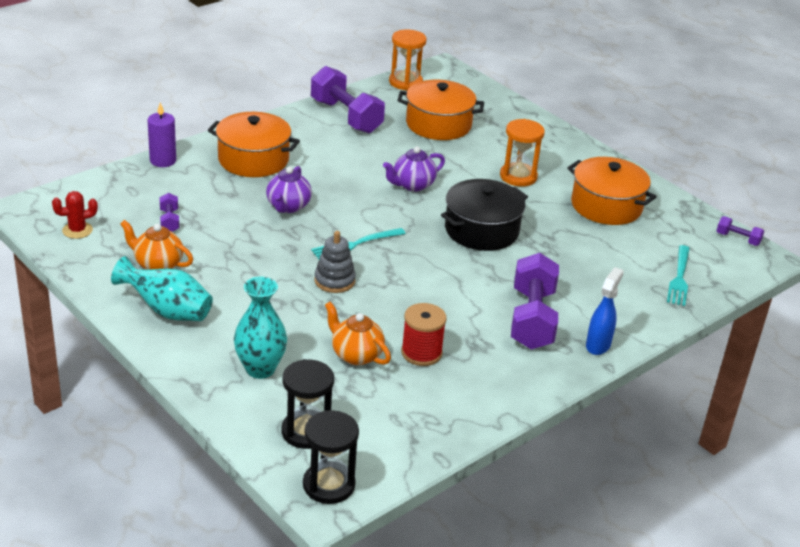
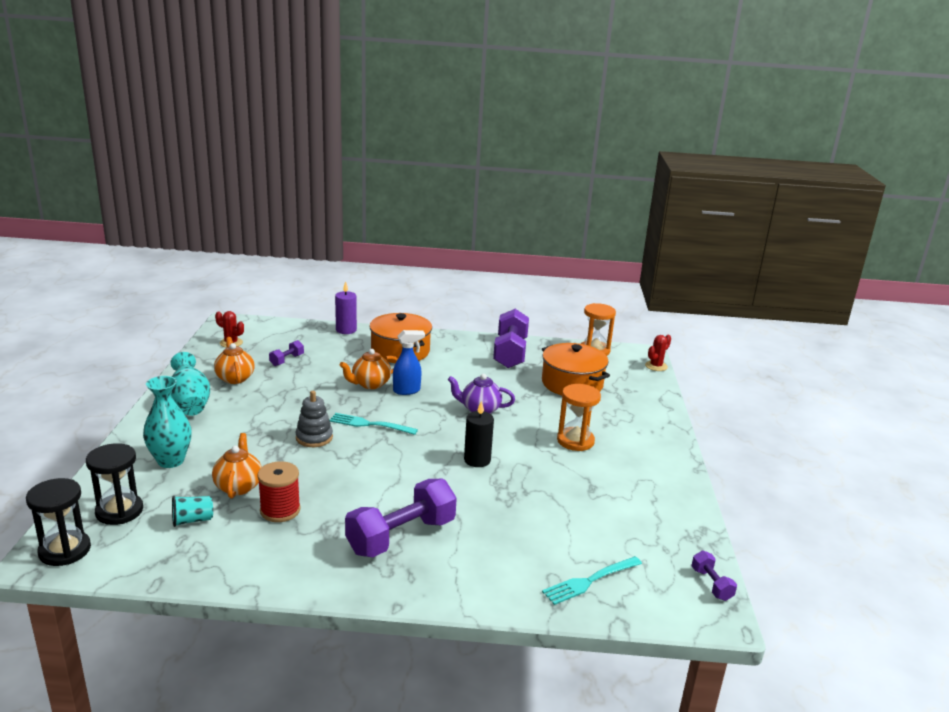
camera: 45 degrees right, 10 degrees down
(288, 206) = (370, 384): purple teapot -> orange teapot
(375, 401) = (192, 520): none -> turquoise cup
(470, 77) = (656, 366): none -> red cactus
(481, 230) = (477, 460): black pot -> black candle
(598, 345) = (418, 586): blue spray bottle -> blue spray bottle (407, 391)
(606, 206) = (618, 495): orange pot -> none

